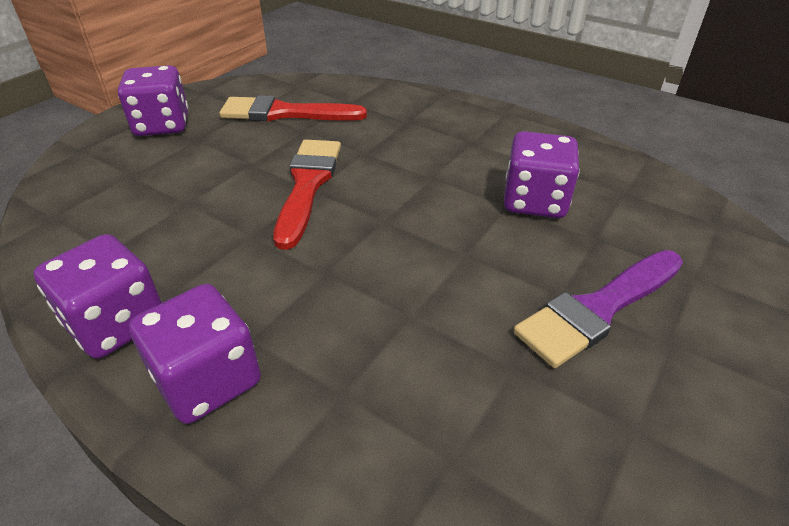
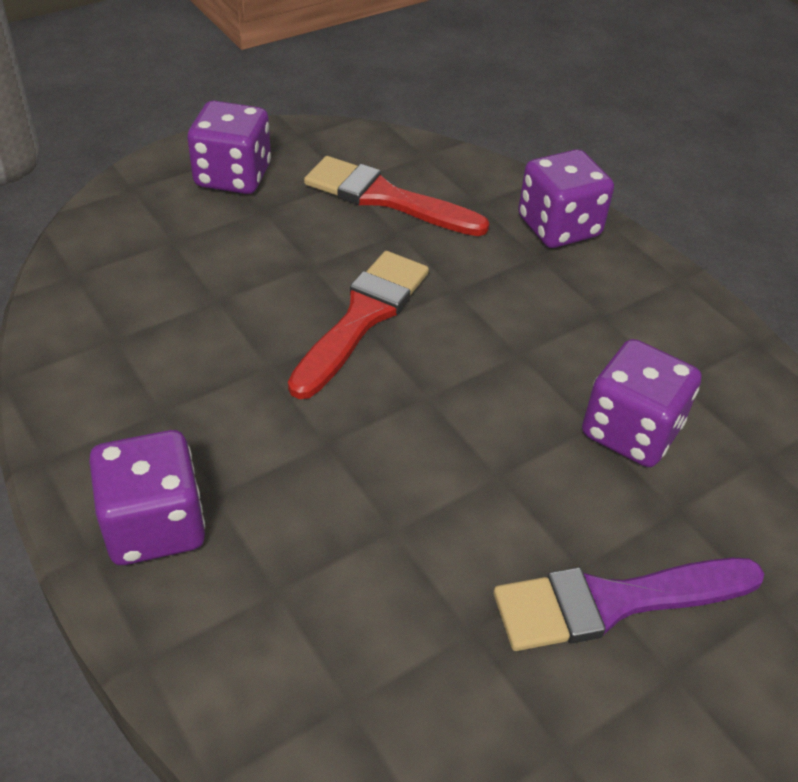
camera: 20 degrees right, 5 degrees up
(116, 323) = (93, 430): purple dice -> purple dice (558, 227)

